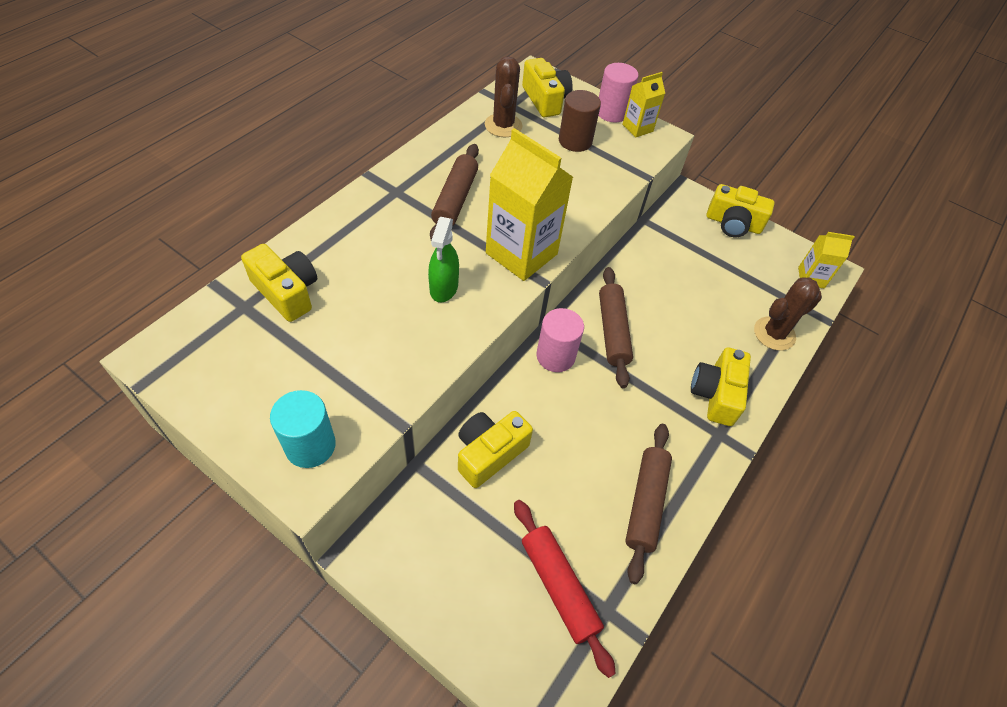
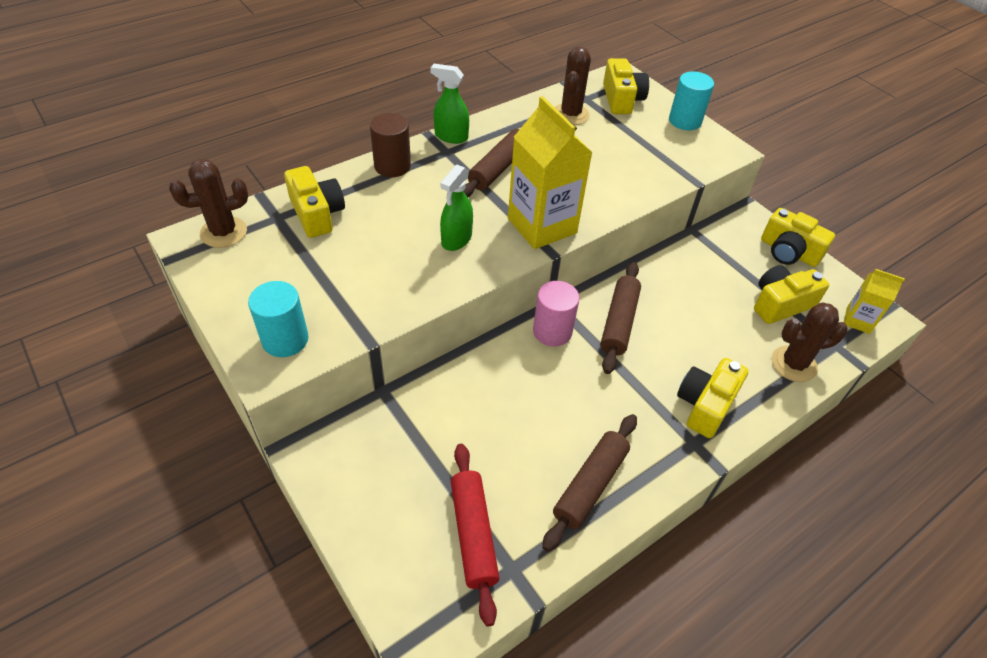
camera: 20 degrees right, 5 degrees down
(191, 338) = (223, 232): none -> brown cactus
(394, 173) = (451, 136): none -> green spray bottle
(489, 453) = (454, 399): yellow camera -> yellow camera (780, 304)
(575, 141) = (636, 139): brown cylinder -> brown cylinder (392, 166)
(612, 112) = (685, 121): pink cylinder -> turquoise cylinder
(637, 128) = (706, 139): yellow carton -> none

